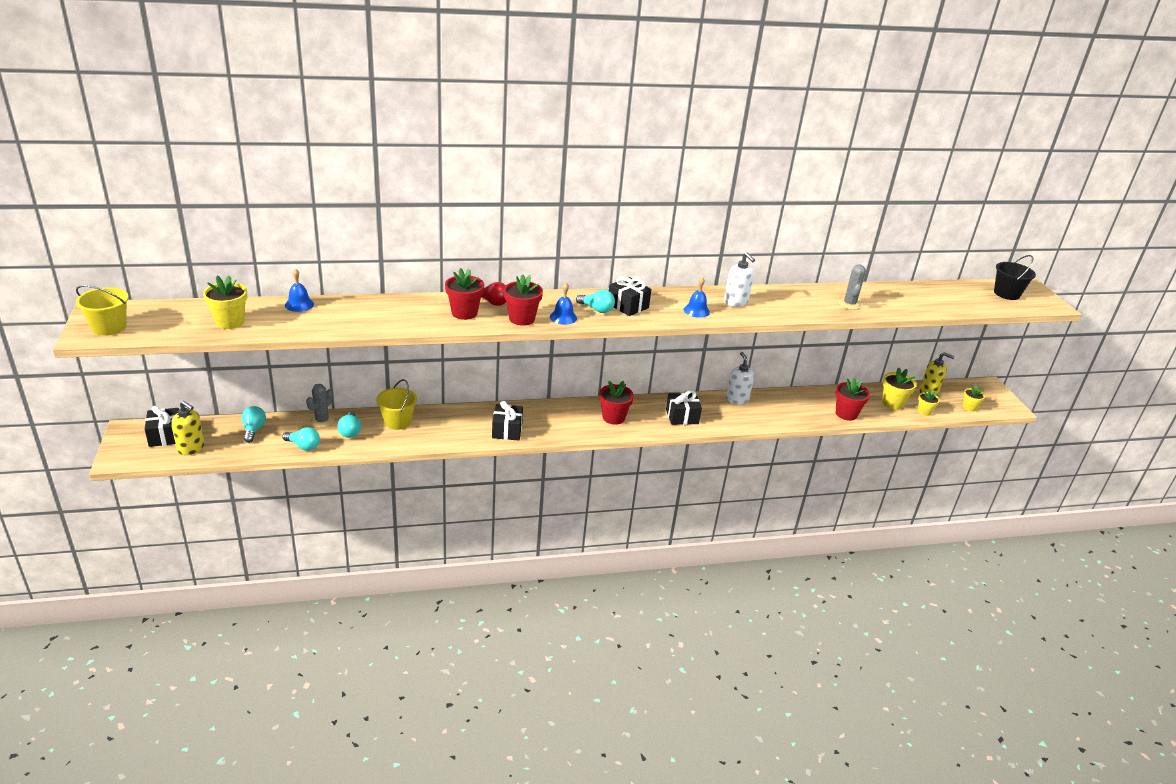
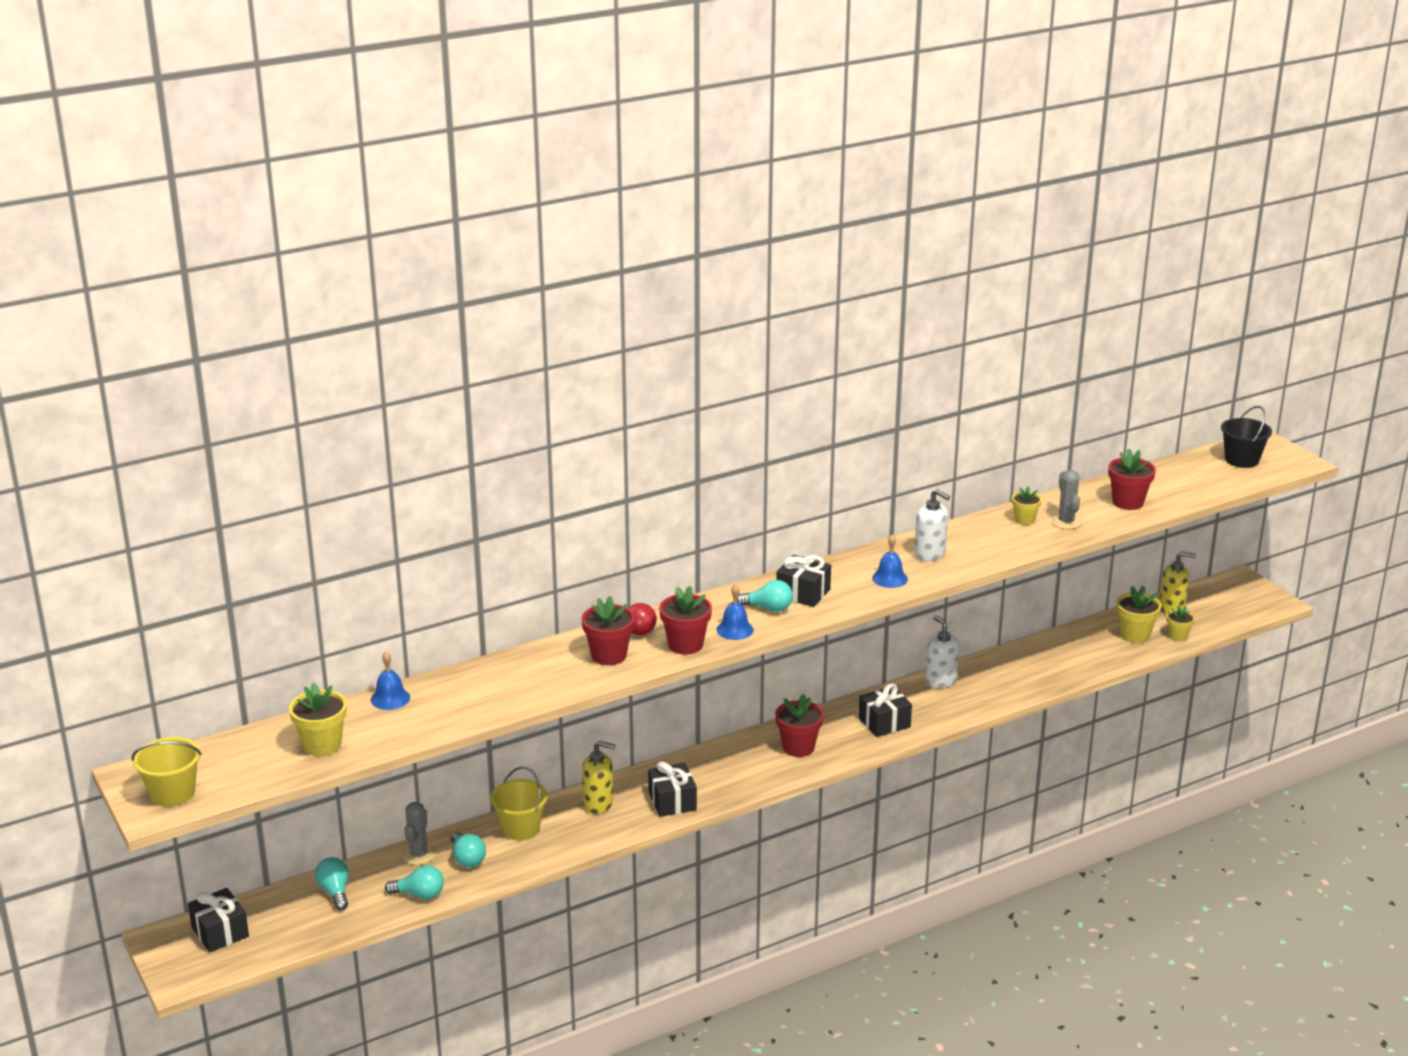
camera: 15 degrees left, 5 degrees down
(191, 448) = (269, 938): yellow soap dispenser -> yellow soap dispenser (598, 804)
(846, 414) = (1085, 665): red flower pot -> red flower pot (1128, 502)
(969, 407) = (1229, 616): yellow flower pot -> yellow flower pot (1024, 520)

